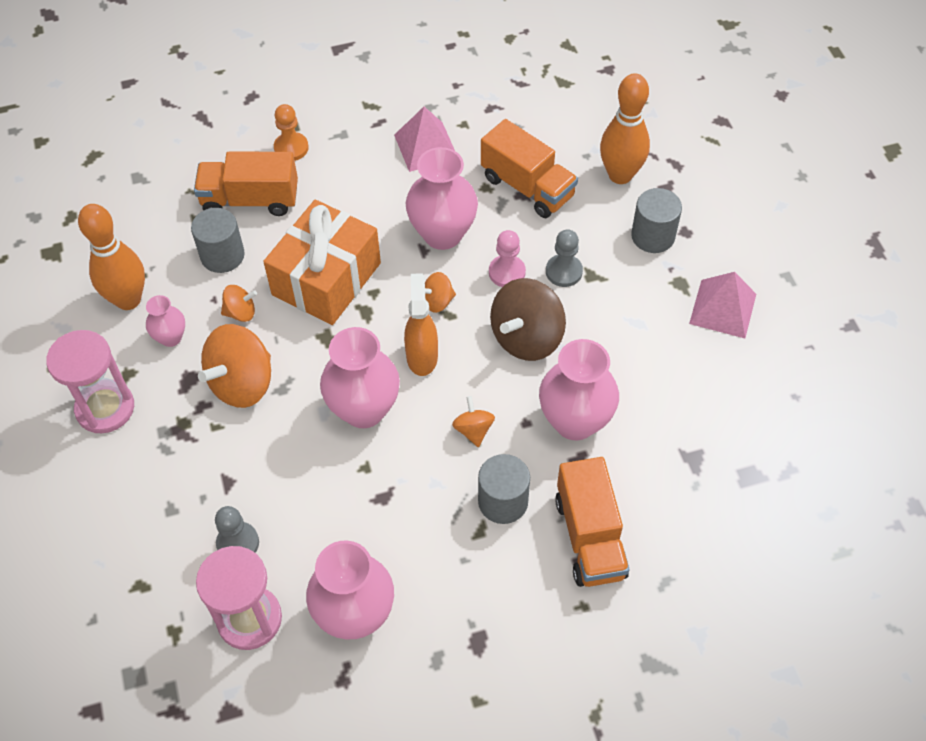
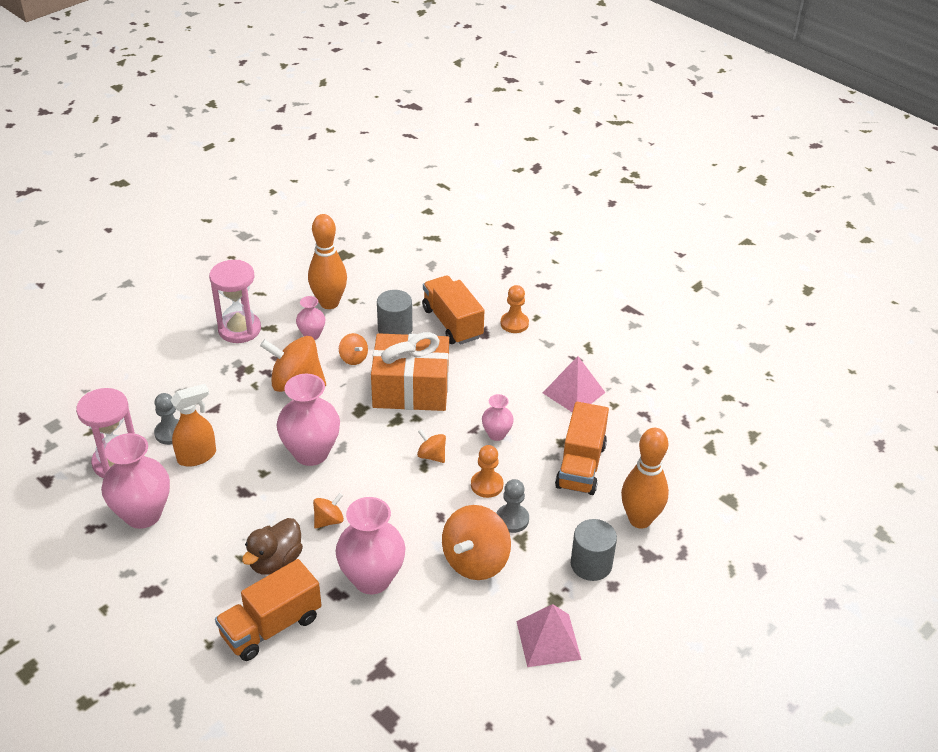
camera: 60 degrees right, 15 degrees down
(422, 356) = (376, 466): orange spray bottle -> orange spray bottle (197, 456)
(442, 234) = (496, 434): pink vase -> pink vase, size x0.52
(503, 501) = (275, 561): grey cylinder -> brown duck
(507, 272) = (487, 485): pink pawn -> orange pawn
(526, 337) = (432, 520): brown spinning top -> none
(599, 324) = (475, 561): none -> orange spinning top

